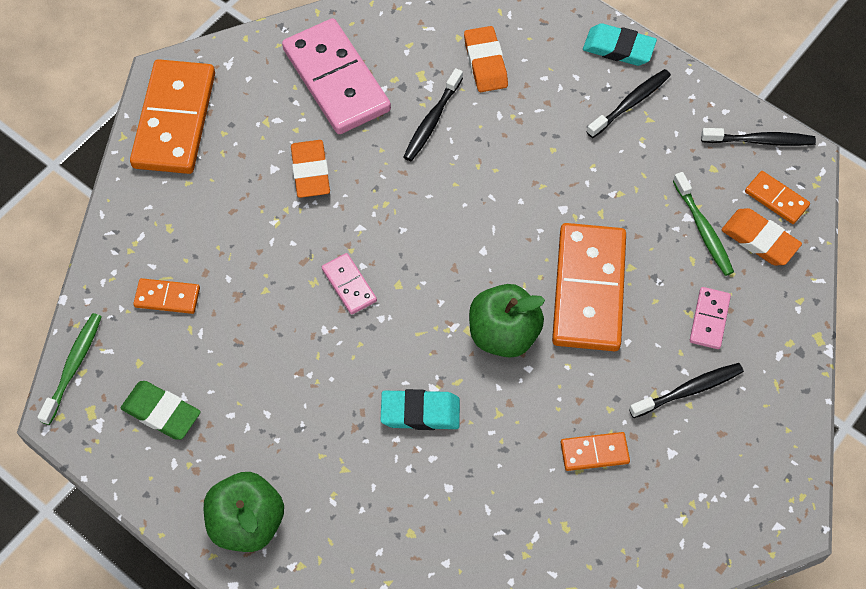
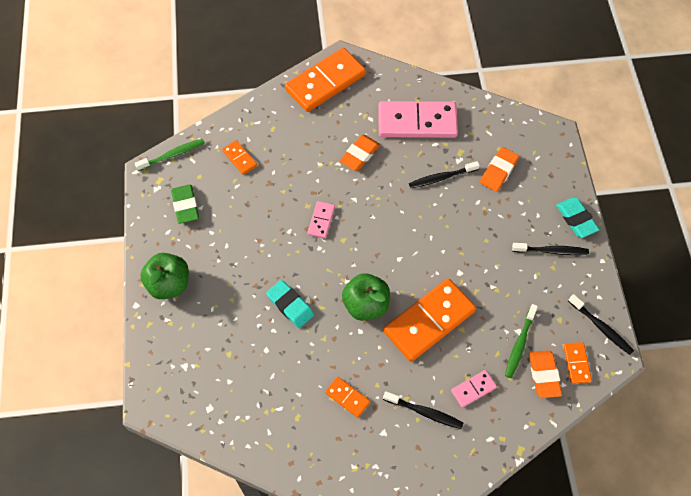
camera: 45 degrees right, 0 degrees up
(336, 80) = (417, 122): pink domino -> pink domino turned 75 degrees clockwise

